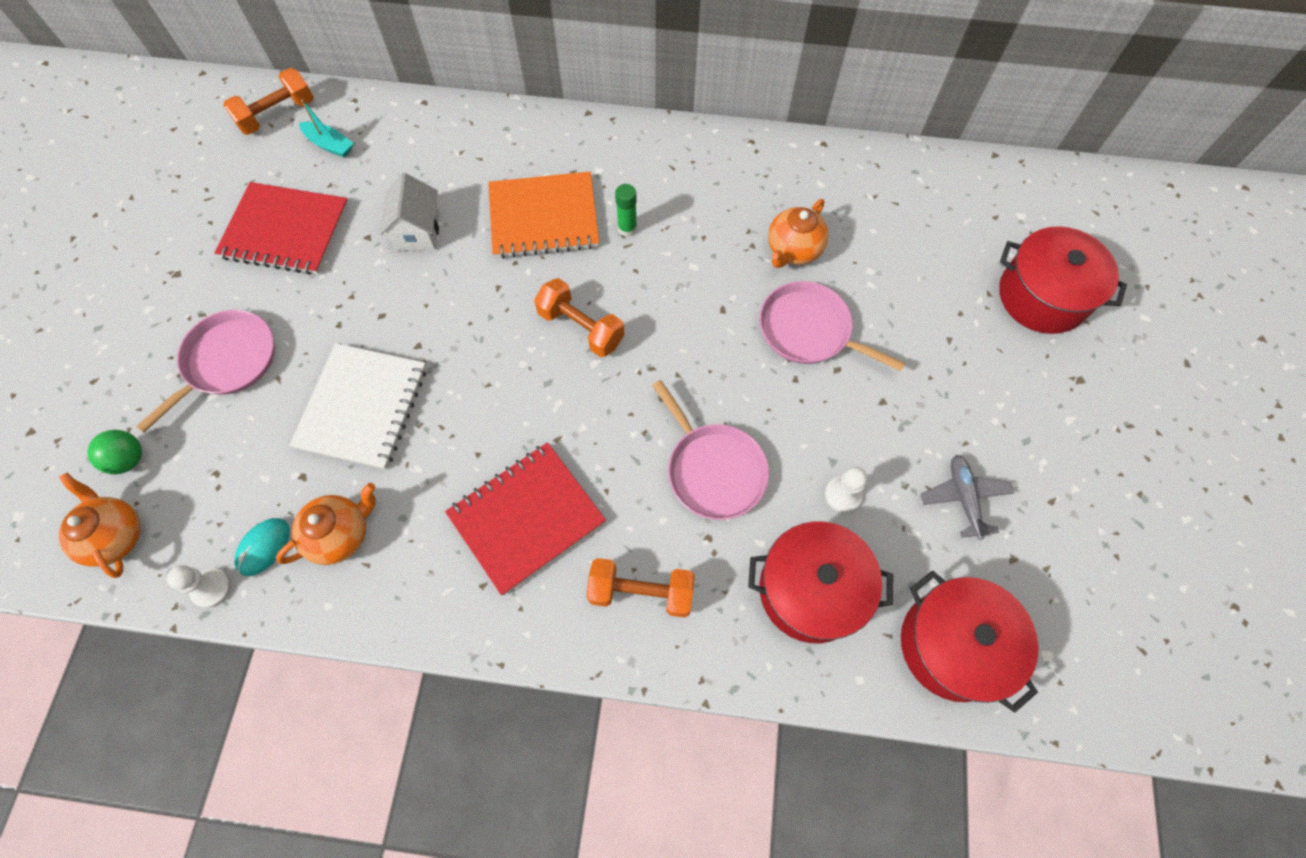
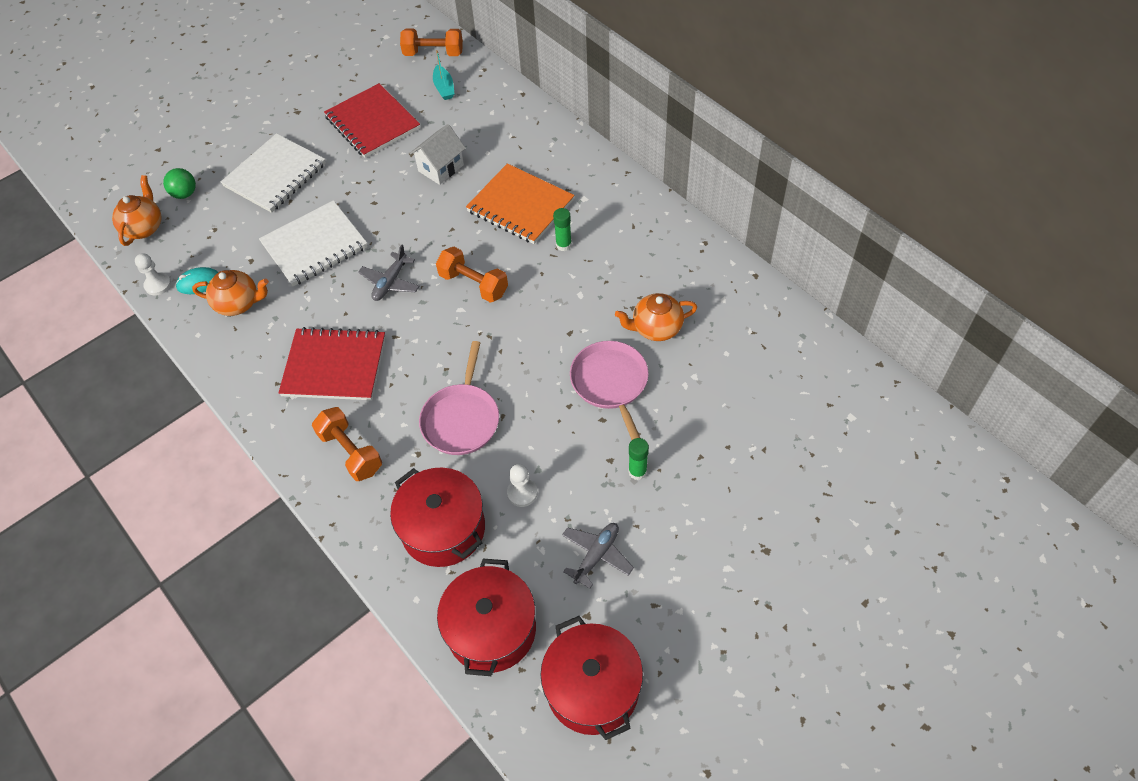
camera: 45 degrees right, 10 degrees down
(227, 362) = (275, 175): pink pan -> white notebook
(492, 387) = (390, 282): none -> grey plane
(581, 328) = (473, 284): orange dumbbell -> orange dumbbell turned 45 degrees counterclockwise
(915, 394) = (637, 472): none -> green glue stick
(1042, 296) = (802, 479): red pot -> red pot (592, 688)

